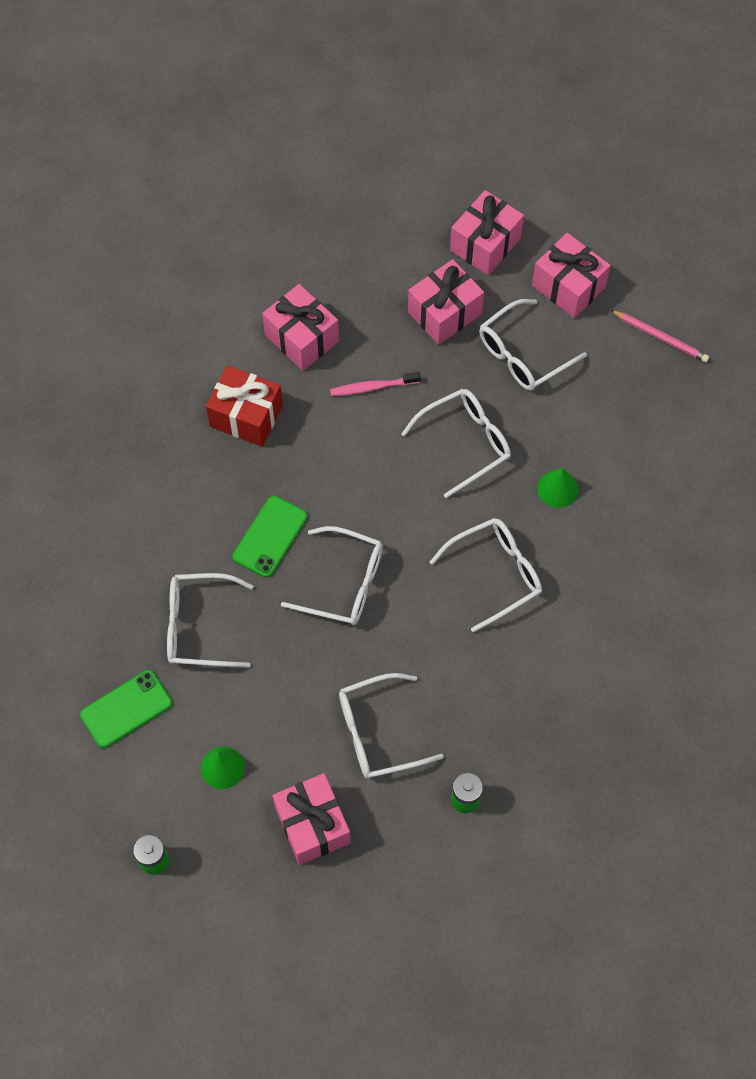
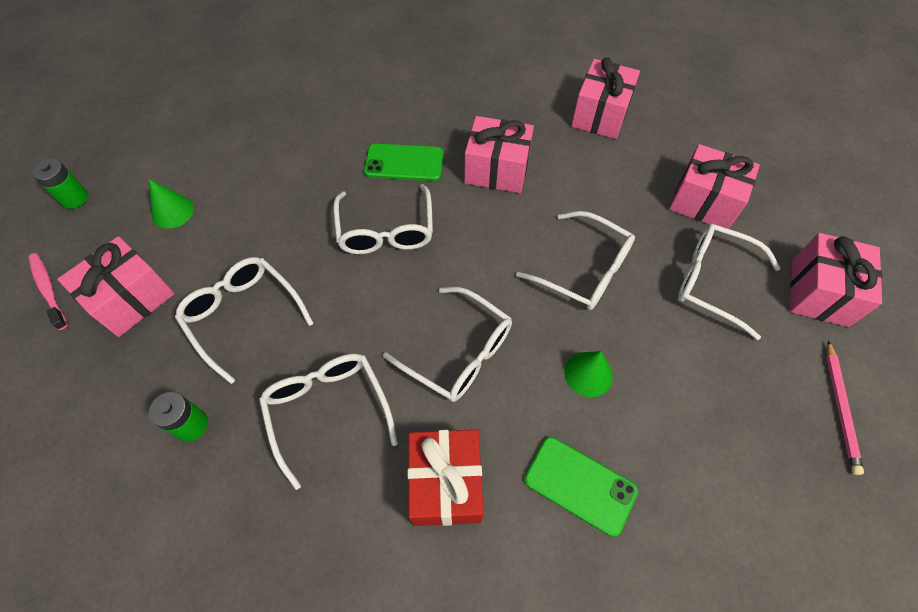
camera: 65 degrees right, 5 degrees down
(126, 709) = (208, 132): green phone -> green phone (580, 485)
(199, 626) = (299, 148): white glasses -> white glasses (327, 410)
(246, 416) = (505, 108): red gift -> red gift (446, 484)
(373, 387) = (590, 178): pink toothbrush -> pink toothbrush (48, 290)
(485, 244) = (799, 206): pink gift -> pink gift (497, 170)

